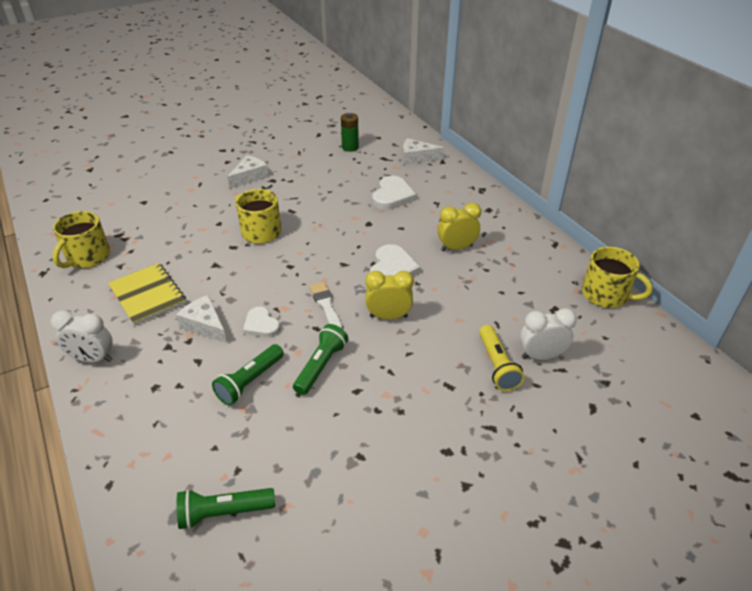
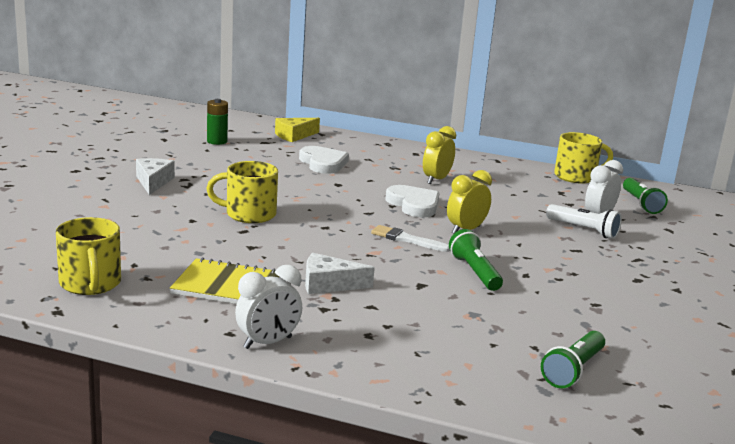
camera: 45 degrees left, 20 degrees down
(250, 381) = (440, 300): green flashlight -> green flashlight (641, 204)
(261, 325) = (378, 267): white heart -> none
(416, 157) = (294, 136): white cheese -> yellow cheese
(497, 365) = (583, 230): yellow flashlight -> white flashlight

